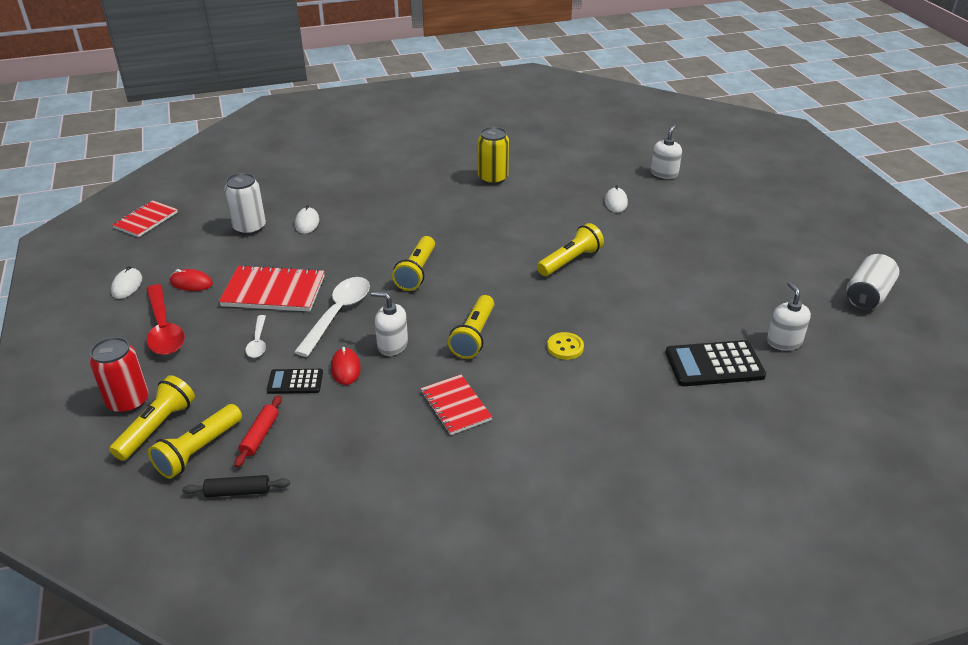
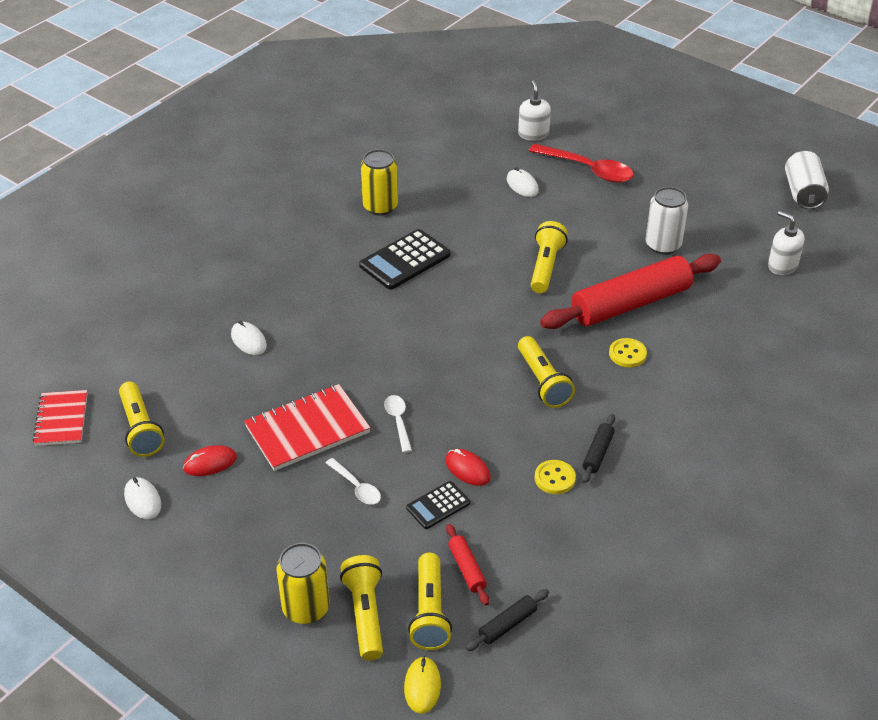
camera: 35 degrees left, 5 degrees up
(128, 402) = (306, 608): red can -> yellow can
(128, 499) = (422, 686): none -> yellow mouse
(163, 328) = (244, 523): red spoon -> red spoon (587, 169)
(249, 228) = (193, 374): white can -> white can (663, 245)
(338, 314) = (398, 422): white spoon -> white spoon, size x0.54
(392, 345) = (483, 426): white soap dispenser -> none
(400, 407) = (554, 478): none -> yellow button
(416, 272) = (422, 343): yellow flashlight -> yellow flashlight (140, 429)
(455, 406) = (597, 453): red notebook -> black rolling pin
(610, 313) = (630, 303): none -> red rolling pin
(714, 364) = (752, 312): black calculator -> black calculator (405, 260)

